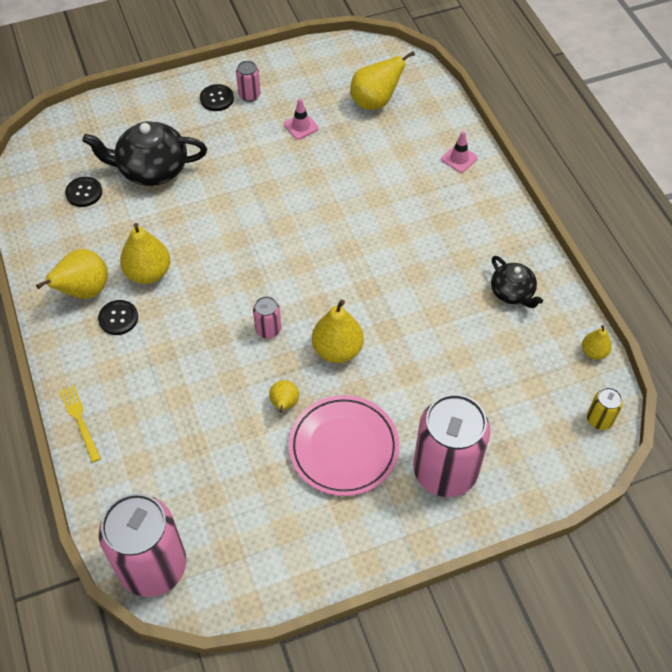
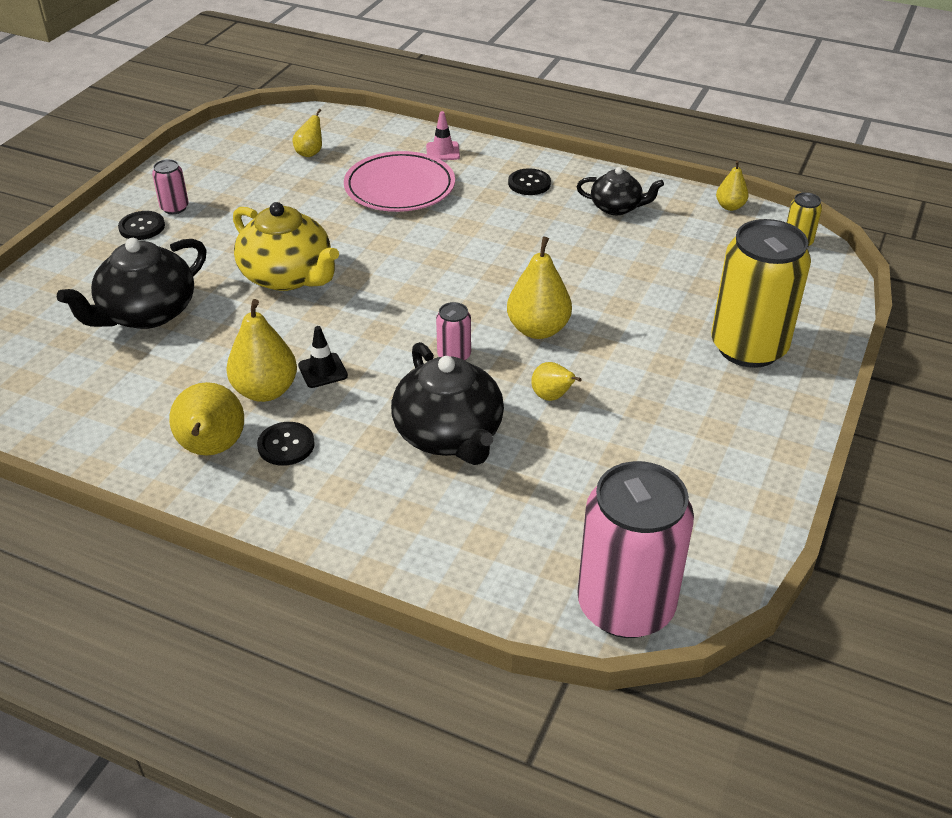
camera: 45 degrees left, 15 degrees down
(80, 420) = (369, 553): yellow fork -> none
(84, 193) = (91, 374): black button -> black button (529, 183)
(190, 282) = (322, 371): none -> black traffic cone
(200, 382) = (449, 435): none -> black teapot
(250, 197) = (288, 276): none -> yellow teapot
(301, 126) = (263, 203): pink traffic cone -> none
(343, 447) = (649, 390): pink plate -> pink plate (399, 187)
(375, 102) = (310, 153): yellow pear -> yellow pear, size x0.56
(445, 471) = (748, 347): pink can -> yellow can

